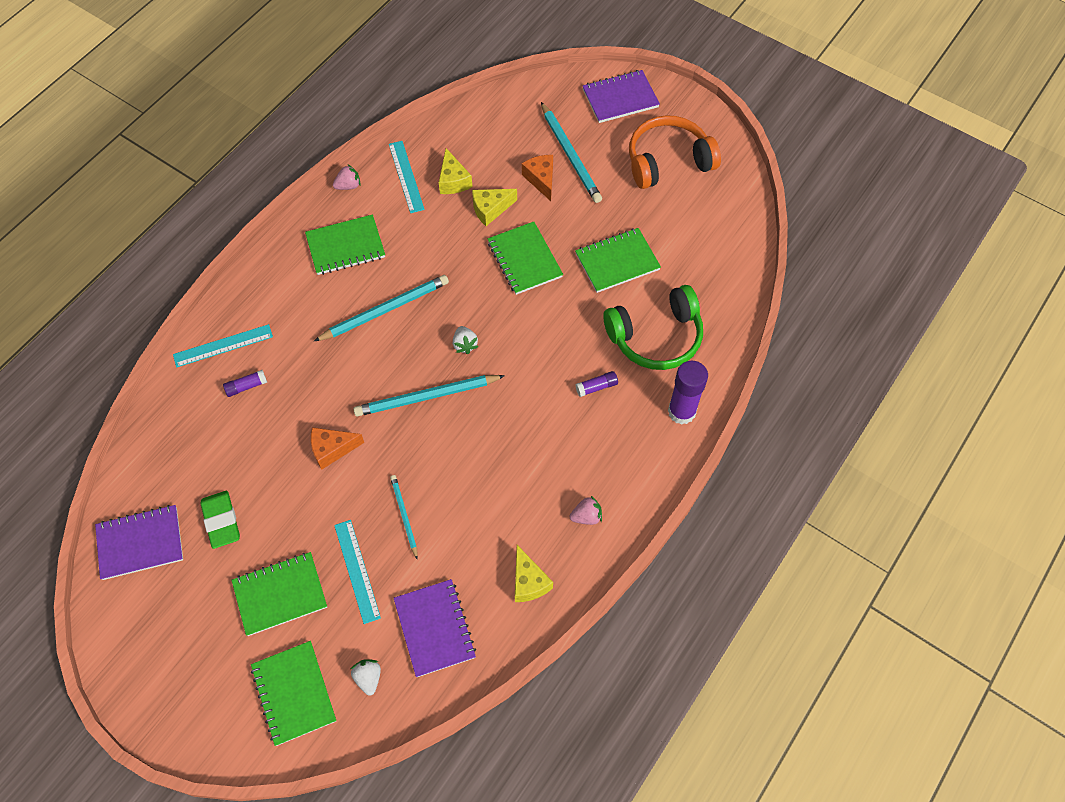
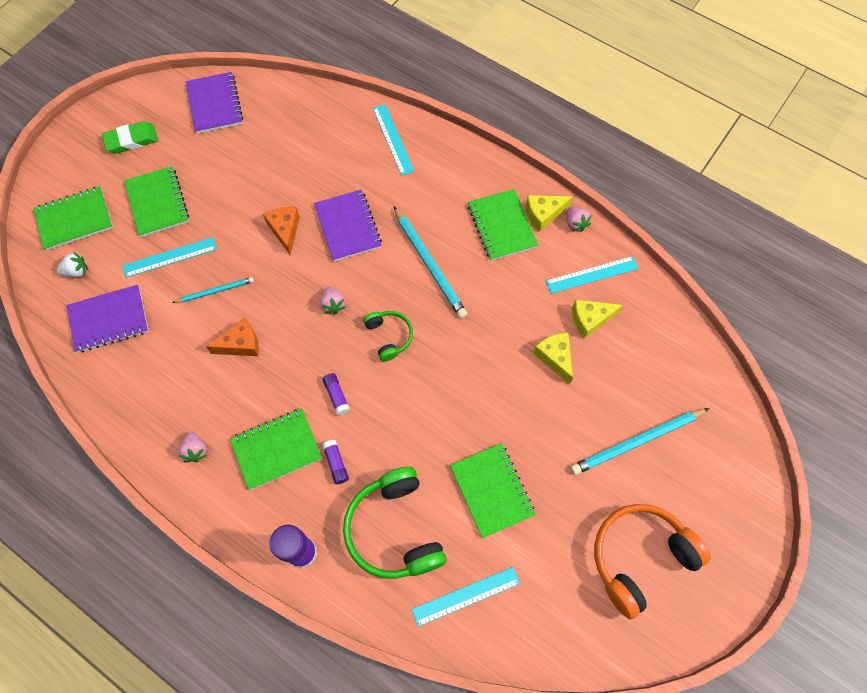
camera: 90 degrees right, 5 degrees up
(221, 521) = (227, 156): green eraser -> green eraser (132, 140)
(246, 386) = (351, 160): purple glue stick -> purple glue stick (336, 396)
(427, 397) = (333, 304): turquoise pencil -> pink strawberry
(465, 344) = (389, 336): white strawberry -> green headphones
(524, 259) = (491, 392): green notebook -> green notebook (277, 449)
(528, 582) = (139, 397): yellow cheese -> yellow cheese (543, 214)
(541, 179) = (599, 409): orange cheese -> orange cheese (241, 344)
(620, 98) = (730, 503): purple notebook -> purple notebook (348, 227)
(668, 161) = (639, 557): orange headphones -> orange headphones turned 105 degrees counterclockwise
(709, 282) = (466, 596): none -> turquoise ruler

